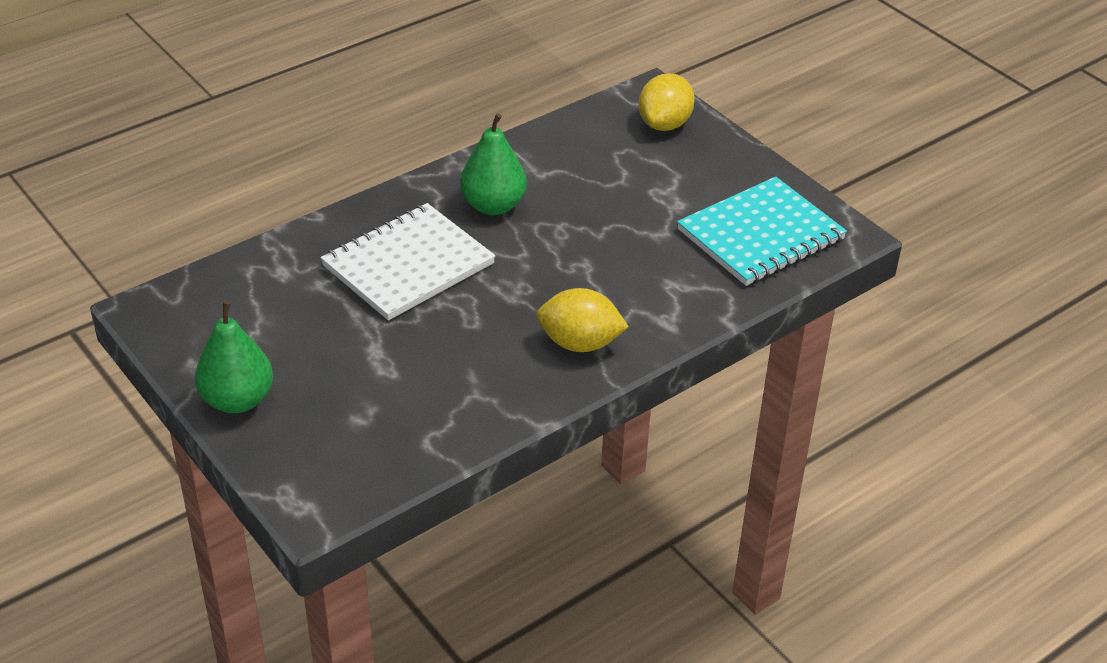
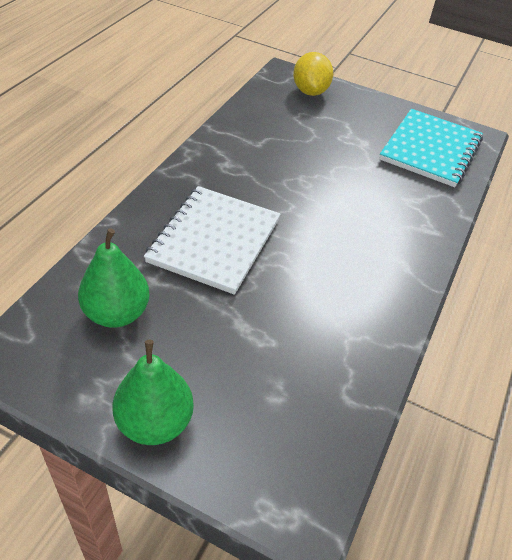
camera: 30 degrees left, 5 degrees up
(493, 206) = (243, 175): green pear -> green pear (117, 313)
(580, 343) = (388, 265): yellow lemon -> none

